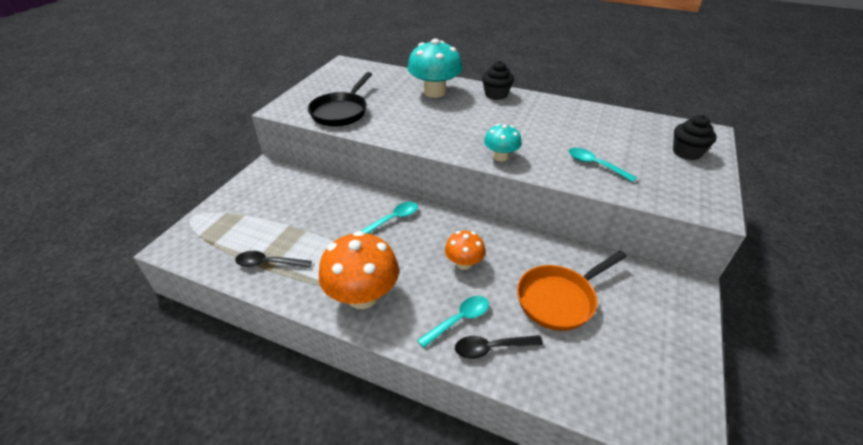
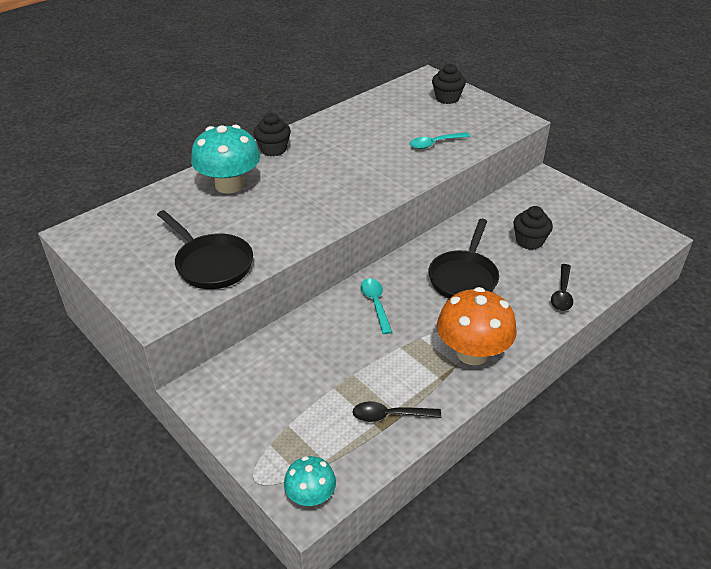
camera: 65 degrees left, 0 degrees up
(268, 263) = (389, 415): black spoon -> black spoon turned 60 degrees clockwise
(459, 320) = (527, 301): turquoise spoon -> none
(464, 263) = (464, 277): orange mushroom -> black pan
(500, 157) = (388, 185): turquoise mushroom -> turquoise mushroom (311, 496)
(559, 299) = (529, 241): orange pan -> black cupcake

